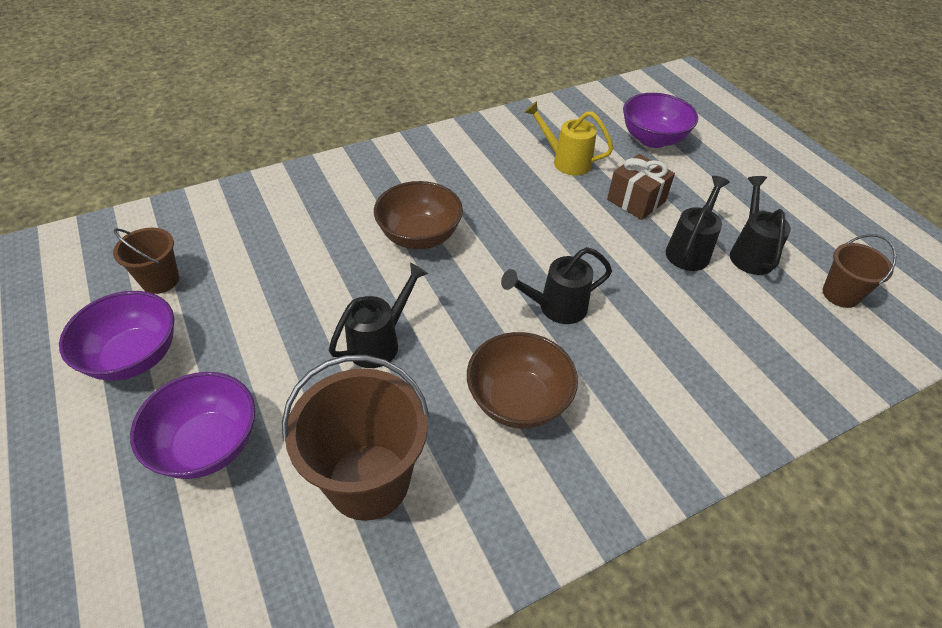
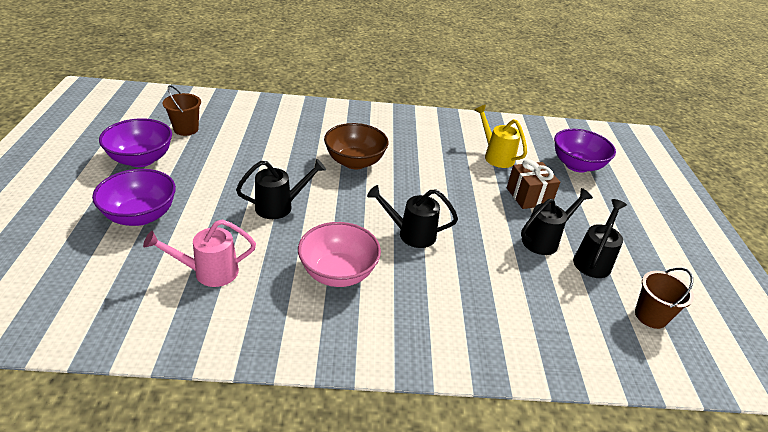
camera: 25 degrees right, 10 degrees down
(368, 481) = (209, 272): brown bucket -> pink watering can
(518, 400) = (338, 273): brown bowl -> pink bowl

